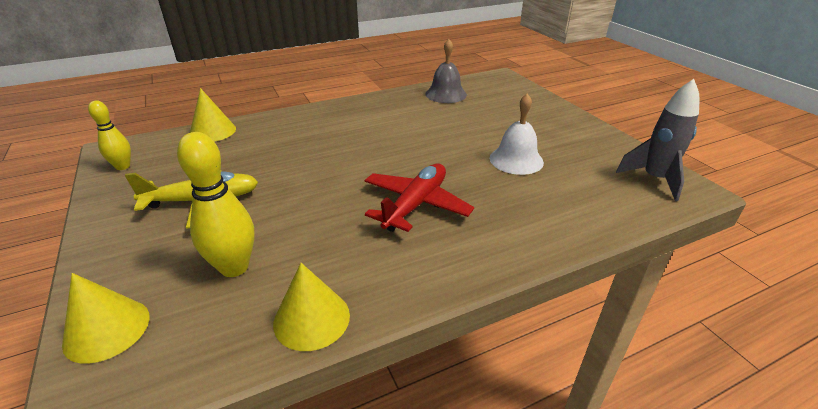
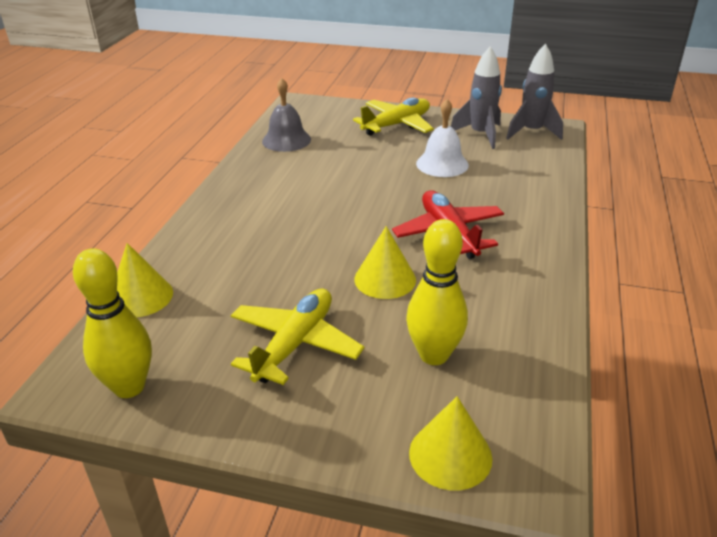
camera: 50 degrees left, 0 degrees up
(123, 166) = (129, 387): yellow bowling pin -> yellow bowling pin, size x1.60
(311, 319) = (540, 335): yellow cone -> yellow cone (385, 279)
(540, 119) = (396, 125): none -> yellow plane
(596, 157) = (480, 135): none -> grey rocket

